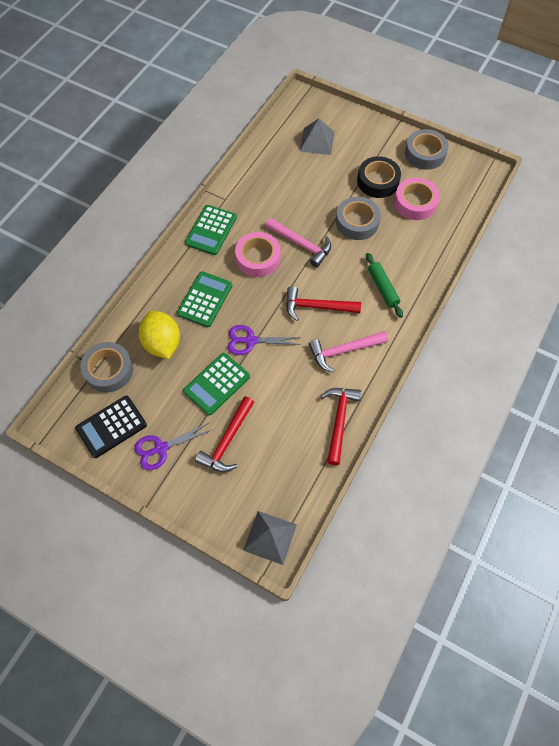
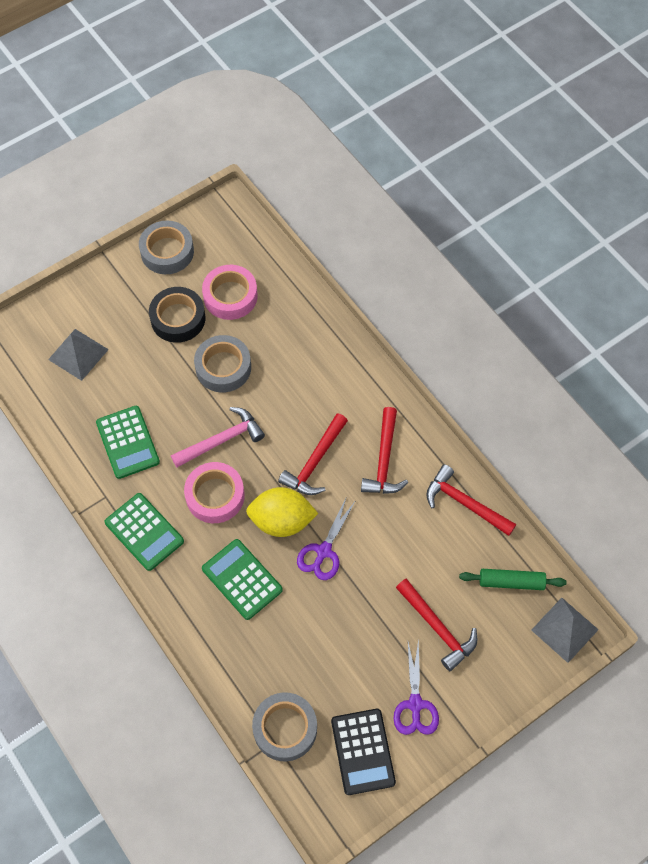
camera: 65 degrees left, 0 degrees up
(162, 343) = (279, 652): yellow lemon -> yellow lemon (282, 521)
(217, 384) = (362, 611): green calculator -> green calculator (127, 442)
(344, 351) = (384, 460): pink hammer -> red hammer
(383, 288) = (325, 384): green rolling pin -> green rolling pin (511, 582)

